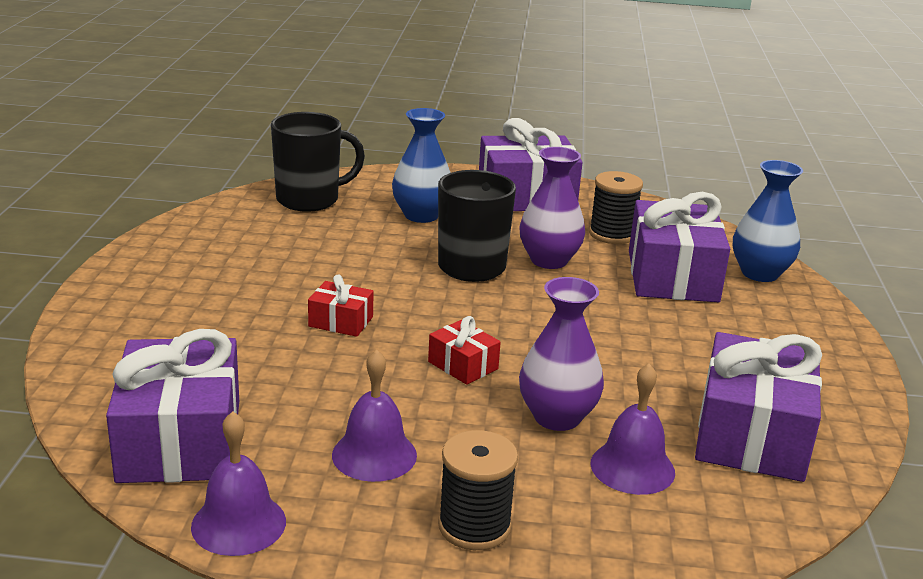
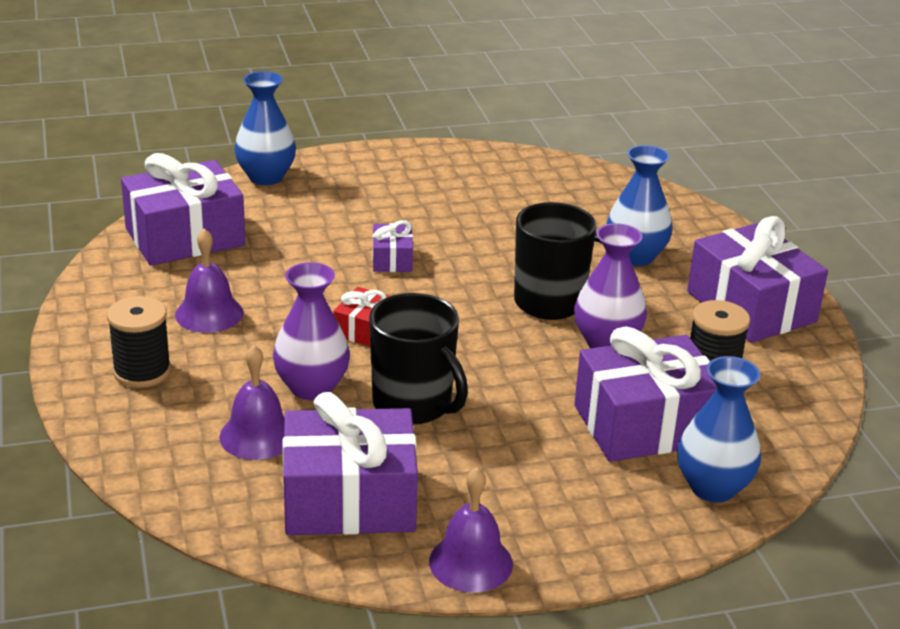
camera: 70 degrees right, 5 degrees up
(86, 356) = (266, 177): none -> blue vase
(238, 523) = (104, 280): purple bell -> purple bell (471, 562)
(310, 200) = (607, 196): black mug -> black mug (414, 405)
(341, 322) = (392, 259): red gift -> purple gift

